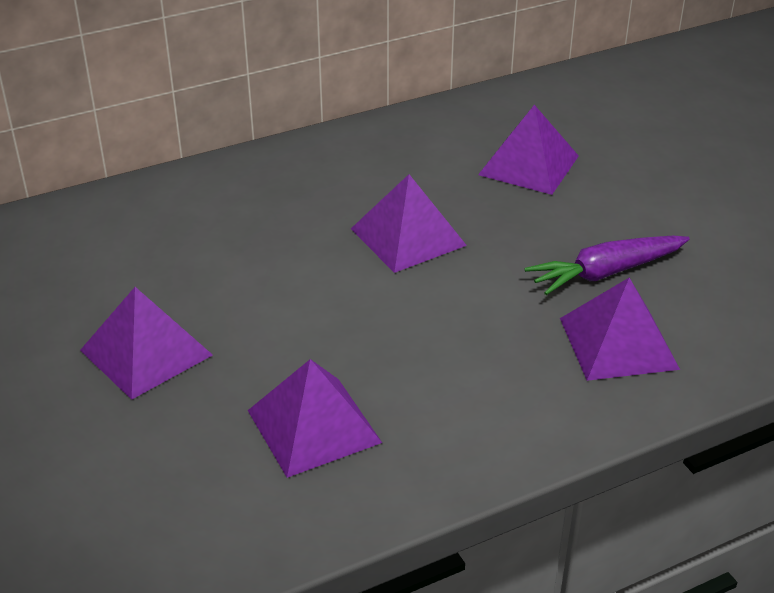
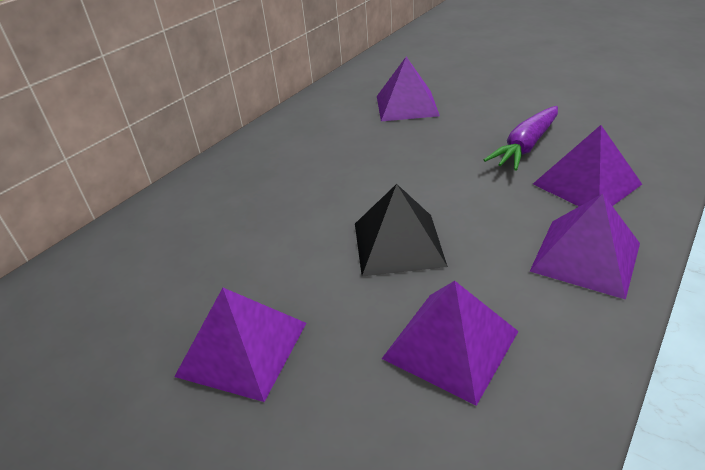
camera: 25 degrees left, 0 degrees up
(357, 321) = (398, 243): none -> black pyramid
(408, 237) = (375, 173): purple pyramid -> purple pyramid (585, 257)

